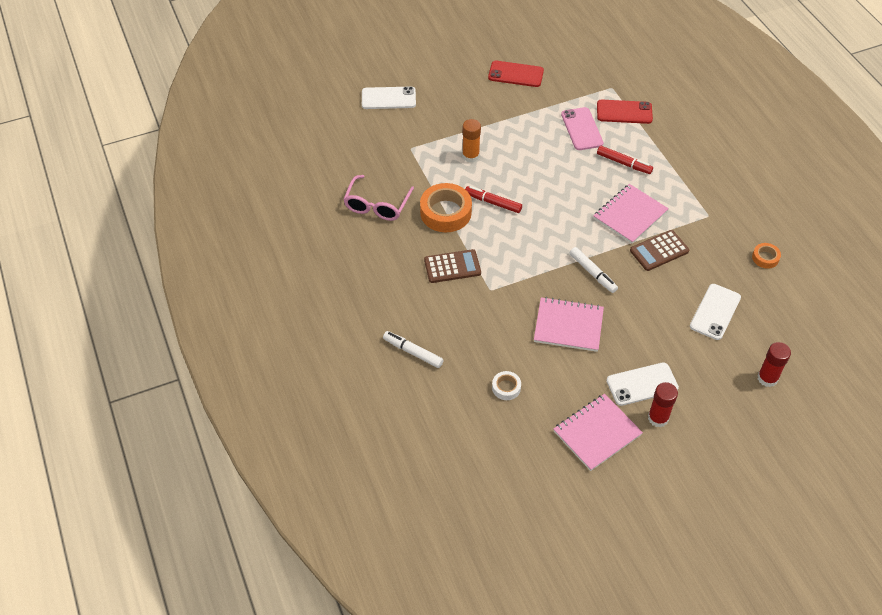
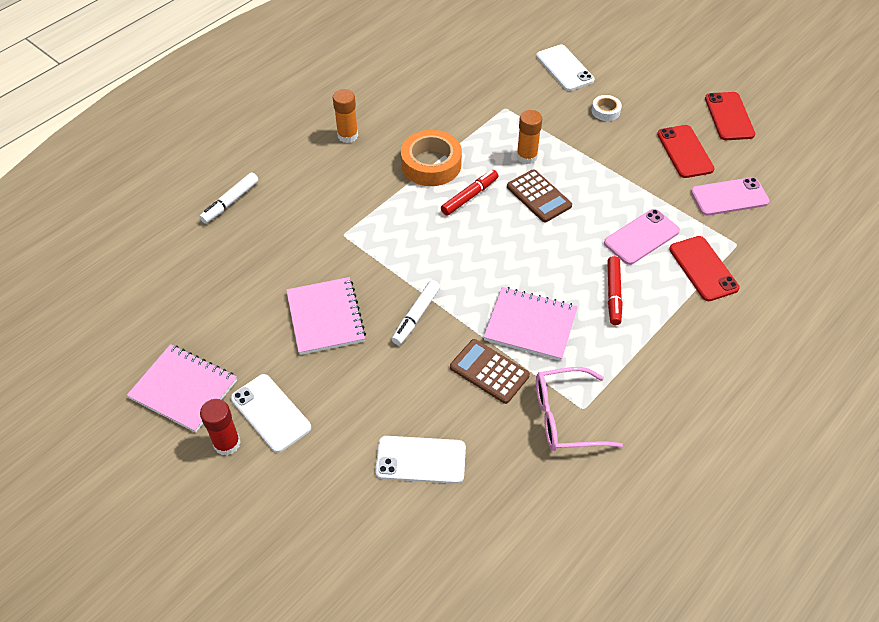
camera: 65 degrees right, 0 degrees up
(377, 205) = (409, 111): pink glasses -> pink glasses (566, 417)
(381, 252) = (347, 135): none -> orange glue stick
(413, 352) = (230, 202): white marker -> white marker turned 150 degrees counterclockwise
(452, 267) = (358, 194): brown calculator -> brown calculator (538, 196)
(493, 202) = (470, 196): red marker -> red marker turned 45 degrees clockwise
(495, 38) = (729, 116): none -> red phone
(506, 388) = (215, 290): white tape -> white tape (605, 111)
(569, 72) = (729, 197): none -> pink phone
(765, 258) = (547, 495): orange tape -> none
(767, 378) = (338, 550): red glue stick -> none

